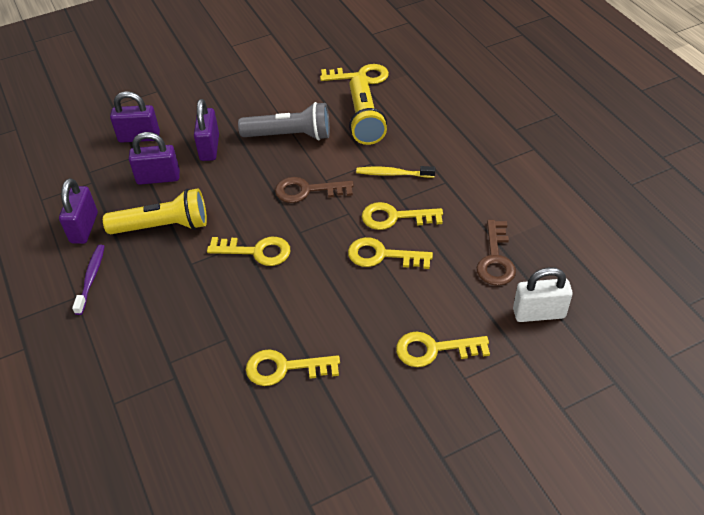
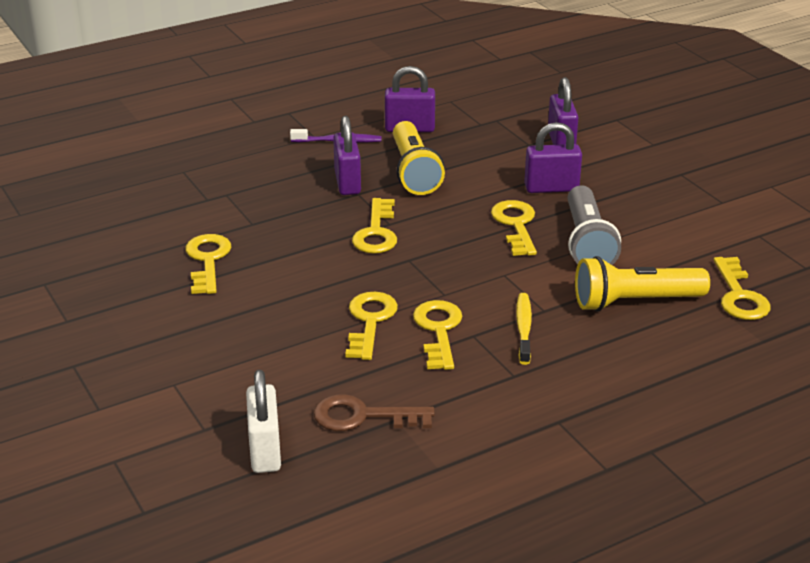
camera: 85 degrees right, 15 degrees down
(158, 178) = (492, 161): purple padlock -> purple padlock (347, 183)
(307, 191) = (482, 261): brown key -> none
(434, 349) = (218, 361): yellow key -> yellow key (516, 225)

